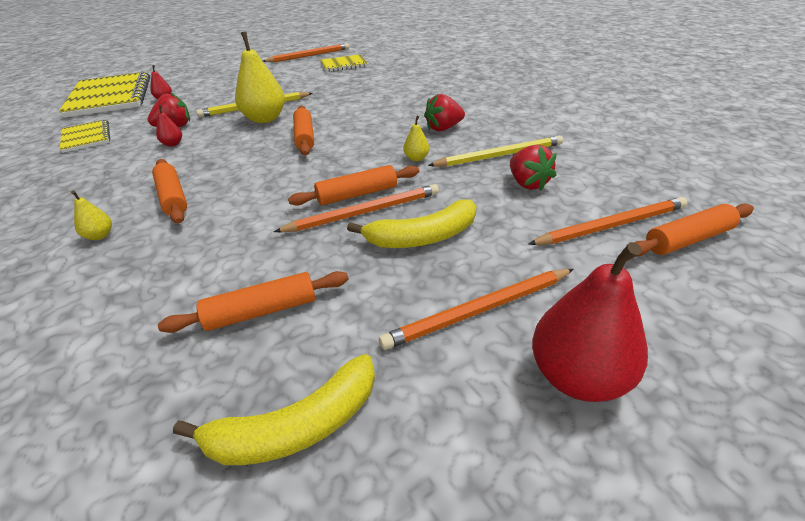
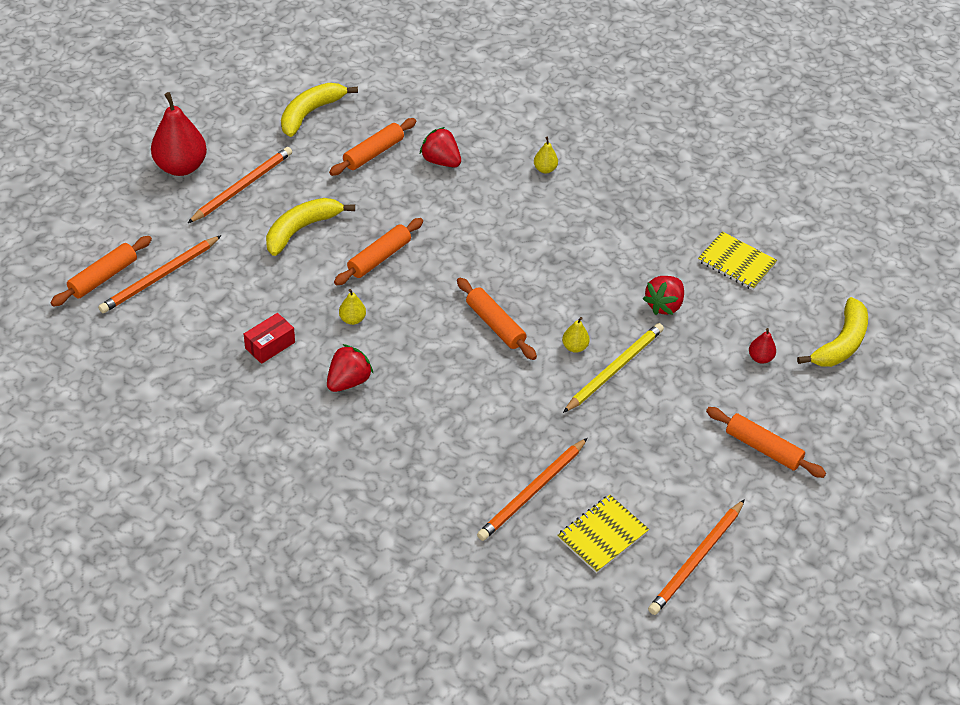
camera: 150 degrees right, 10 degrees up
(110, 97) = (840, 344): yellow notebook -> yellow banana
(173, 144) = (626, 277): red pear -> none
(173, 197) = (535, 214): orange rolling pin -> orange rolling pin (763, 448)
(265, 119) = (574, 347): yellow pear -> yellow pear, size x0.46
(364, 212) = (360, 241): orange pencil -> orange pencil (532, 492)
(499, 155) = (270, 345): yellow pencil -> red box
(527, 183) = (233, 309): red strawberry -> red strawberry (441, 161)

